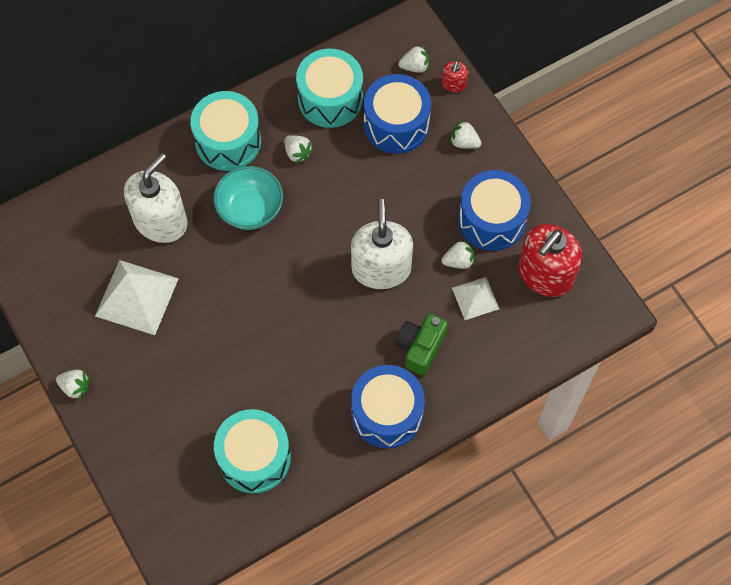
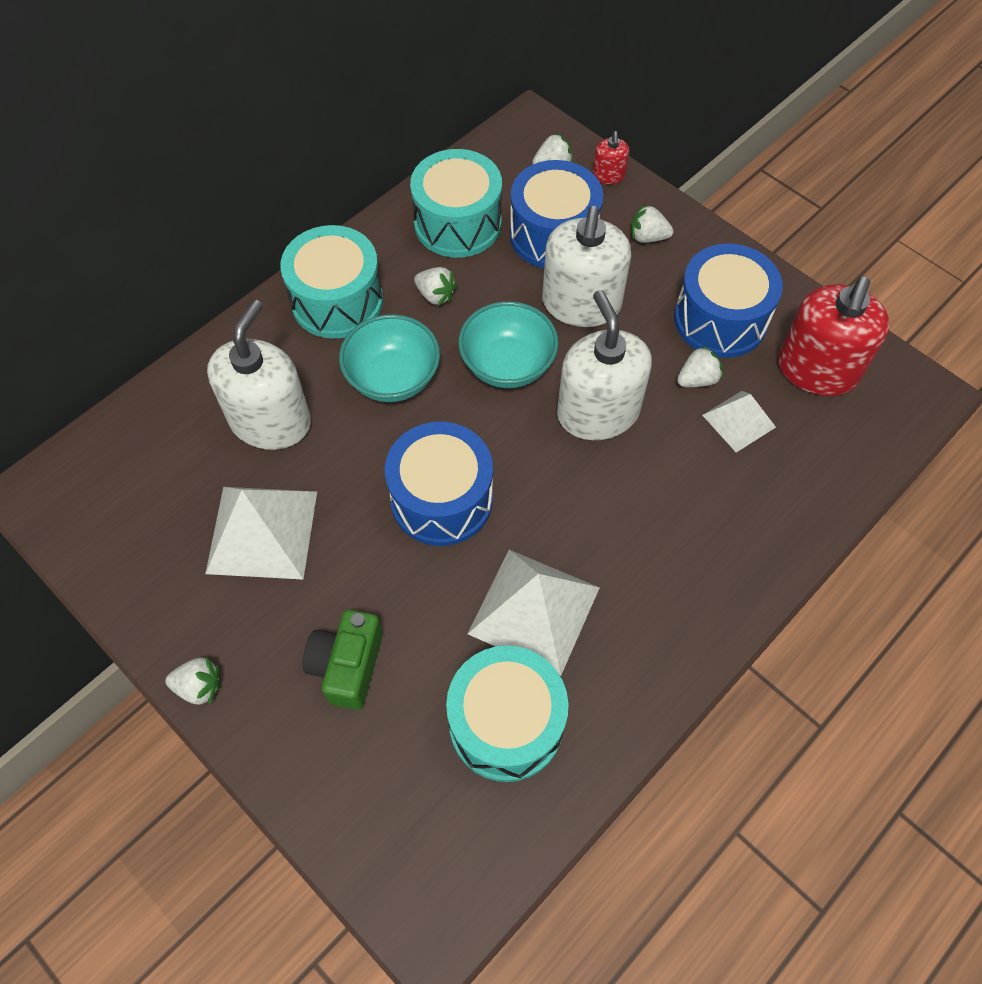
camera: 15 degrees left, 5 degrees down
(294, 392) = (534, 610): none -> white pyramid
(331, 218) = (507, 365): none -> turquoise bowl
(387, 413) = (678, 606): blue drum -> blue drum (441, 499)
(397, 184) = (581, 303): none -> white soap dispenser
(420, 347) = (690, 503): green camera -> green camera (347, 666)

